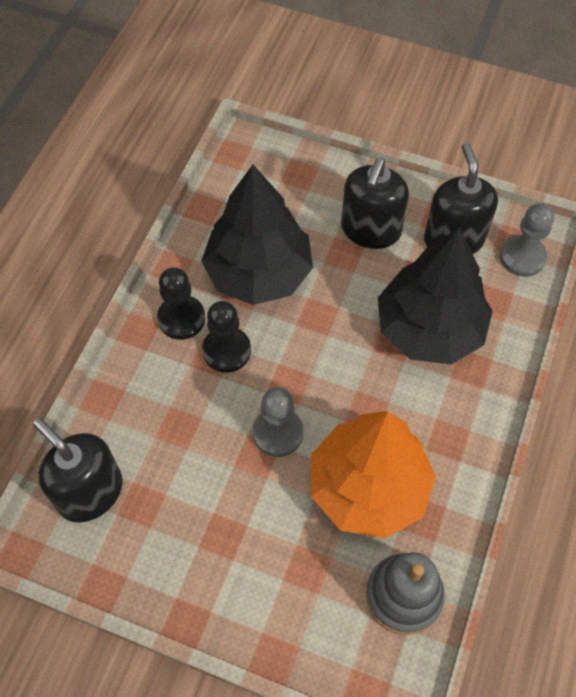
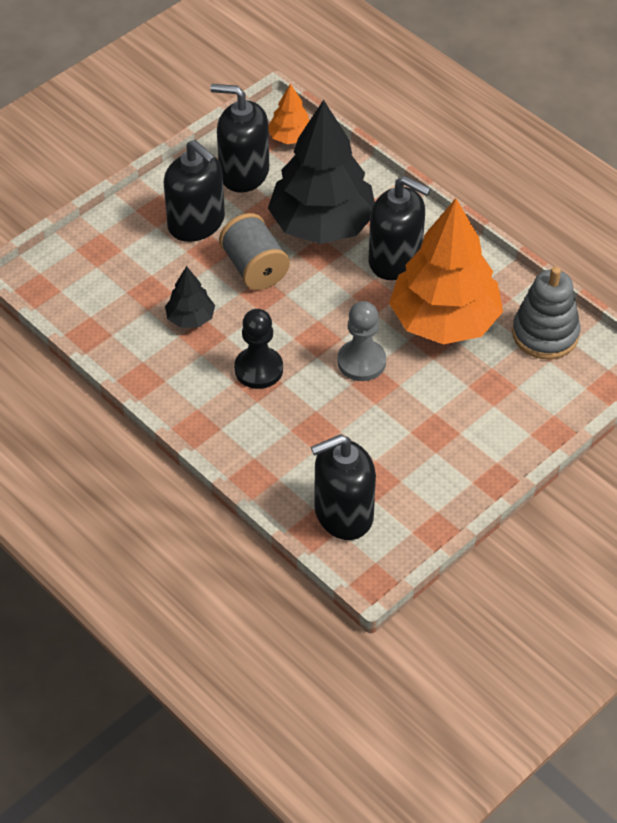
camera: 65 degrees left, 10 degrees down
(181, 318) = (203, 391): black pawn -> none
(258, 273) = (190, 318): black tree -> black tree, size x0.45
(344, 297) = (254, 268): none -> grey spool
(422, 410) = (395, 260): none -> black soap dispenser
(522, 257) = (290, 137): grey pawn -> orange tree

